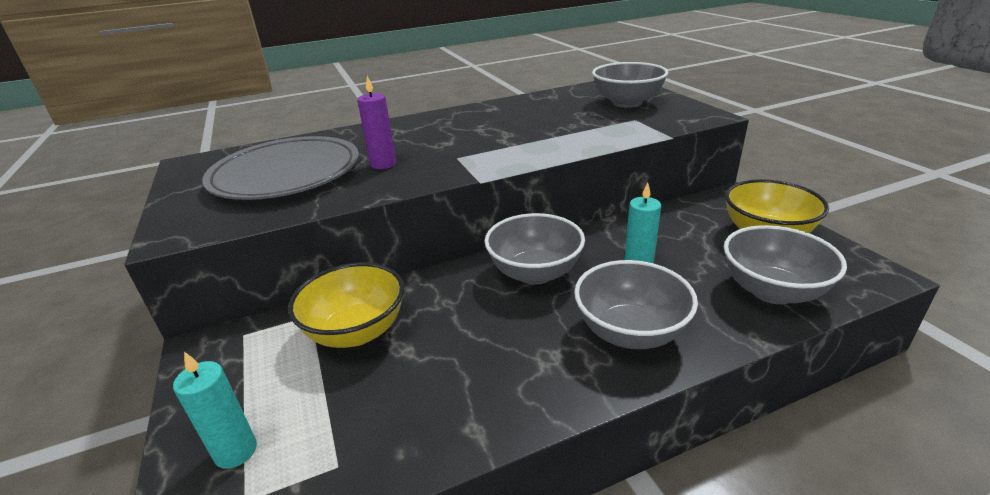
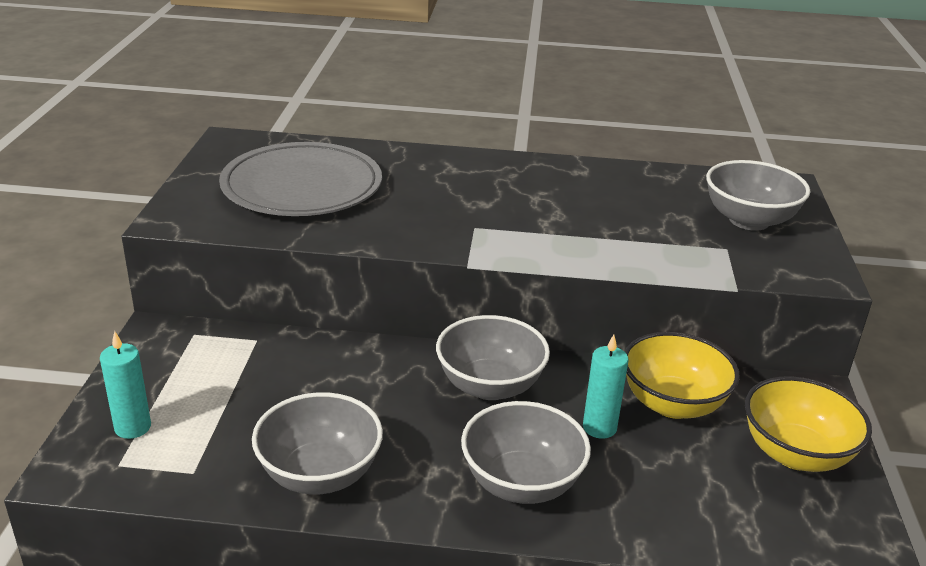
camera: 25 degrees right, 0 degrees up
(356, 331) = (283, 372): yellow bowl -> yellow bowl (673, 404)
(383, 164) = (397, 208): purple candle -> none
(772, 291) = (717, 513): grey bowl -> grey bowl (320, 474)

